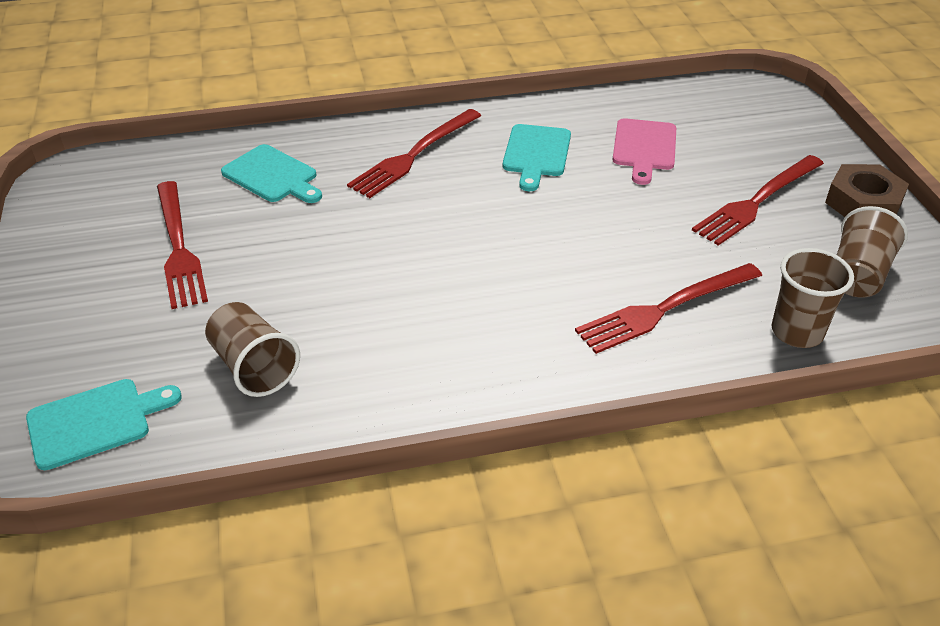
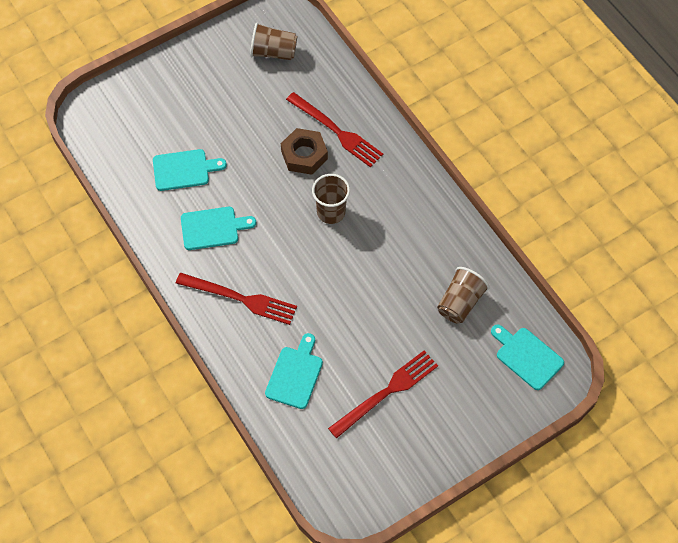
camera: 110 degrees left, 20 degrees up
(644, 148) = (184, 170): pink cutting board -> turquoise cutting board
(757, 201) = (222, 103): red fork -> none
(797, 332) = (330, 74): brown cup -> brown cup (331, 212)
(863, 203) = (204, 53): brown nut -> brown nut (304, 155)

